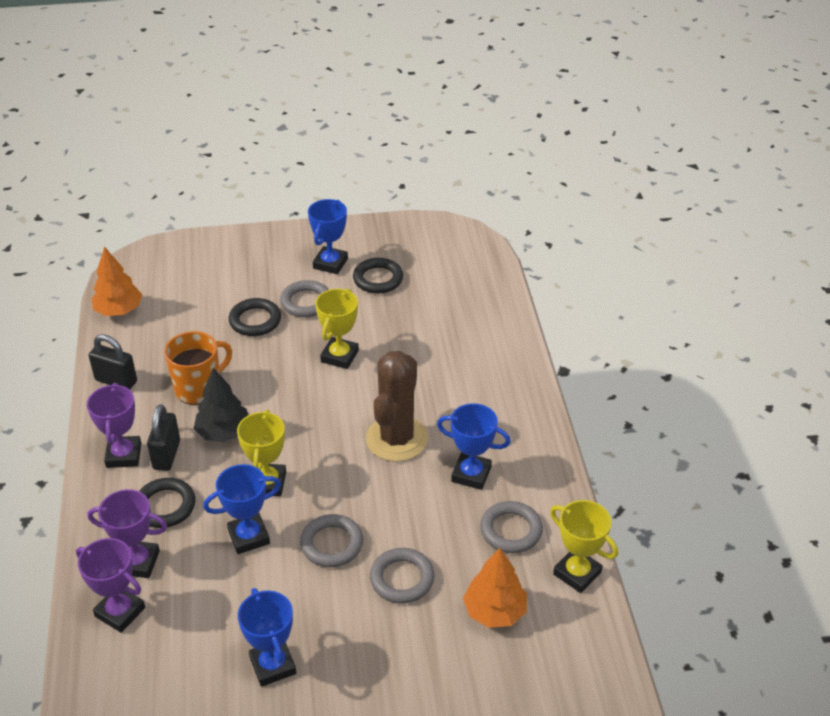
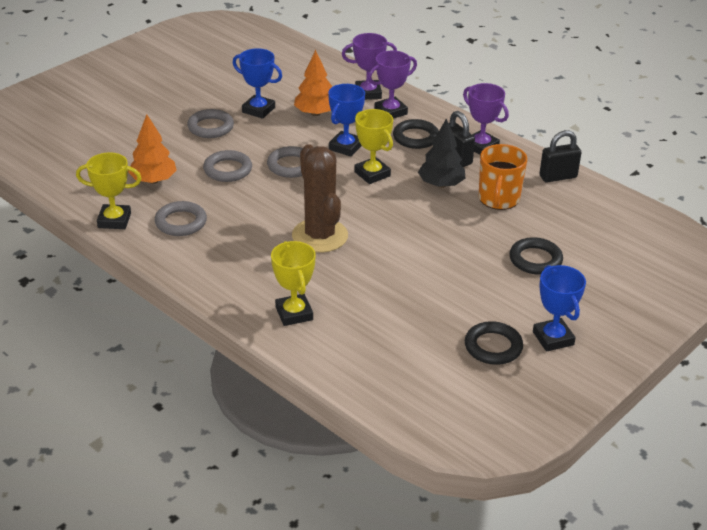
camera: 140 degrees right, 5 degrees down
(119, 310) = (640, 215): orange tree -> orange tree (315, 113)
(306, 302) = (520, 294): grey ring -> grey ring (210, 127)
(339, 356) = (434, 268): yellow trophy -> yellow trophy (294, 313)
(471, 474) = (241, 240): blue trophy -> none

